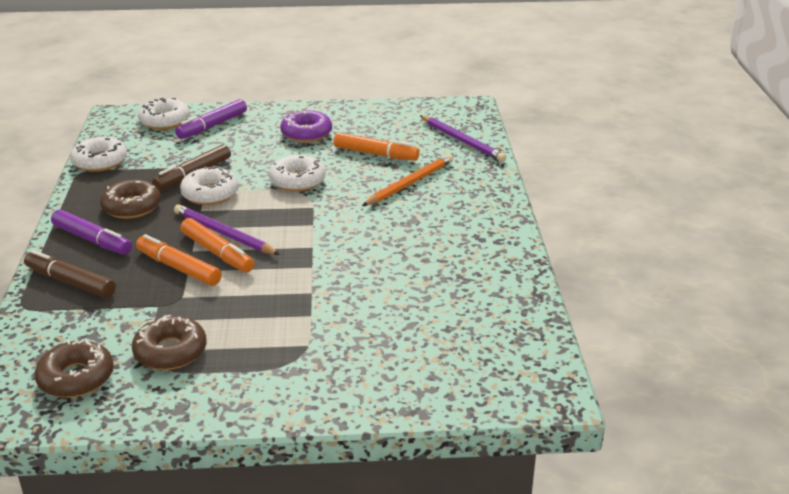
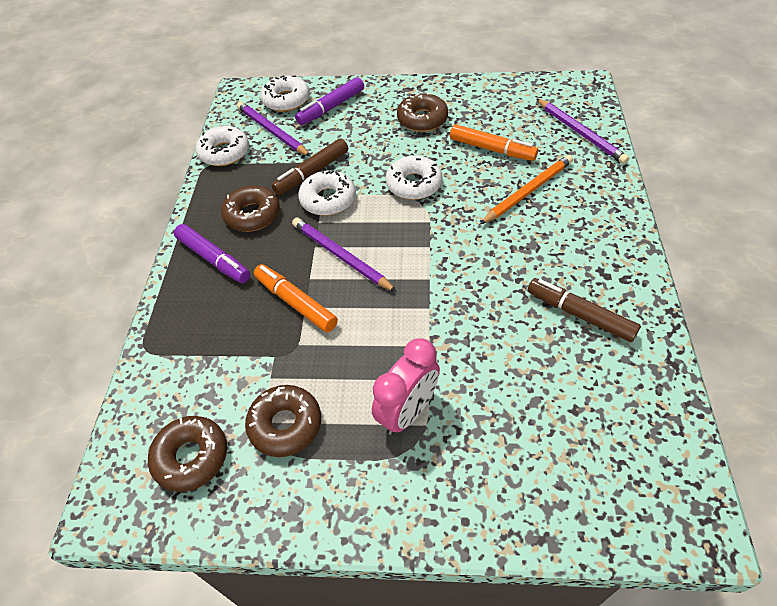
camera: 10 degrees right, 20 degrees up
(70, 282) = (191, 317): brown marker -> brown marker (580, 314)
(151, 145) = (272, 131): none -> purple pencil
(217, 253) = (334, 283): orange marker -> none
(290, 337) = (407, 411): none -> pink clock
(306, 133) = (422, 119): purple donut -> brown donut

